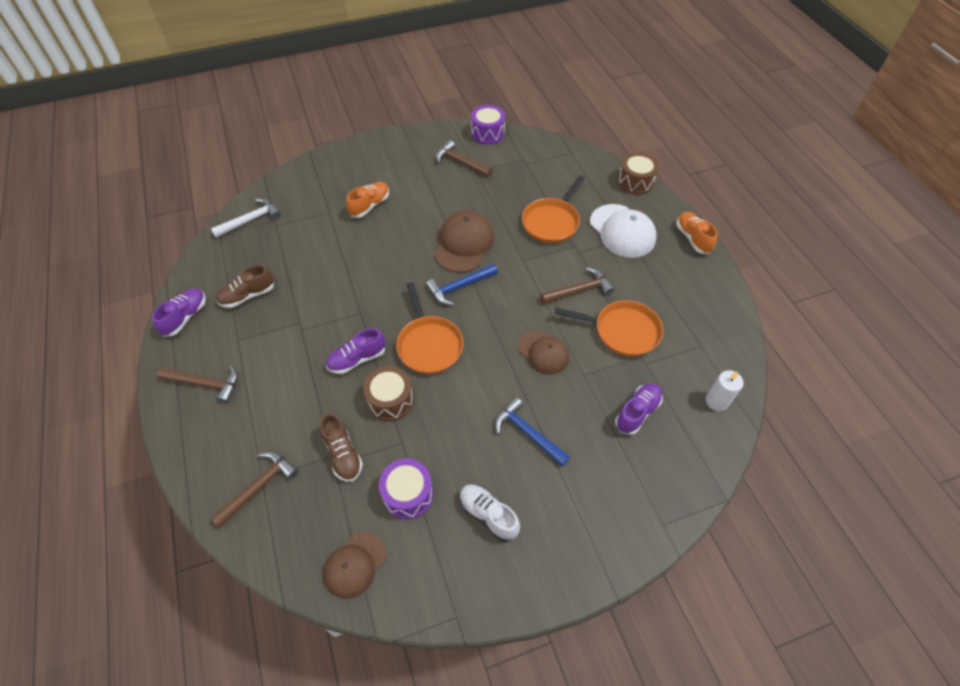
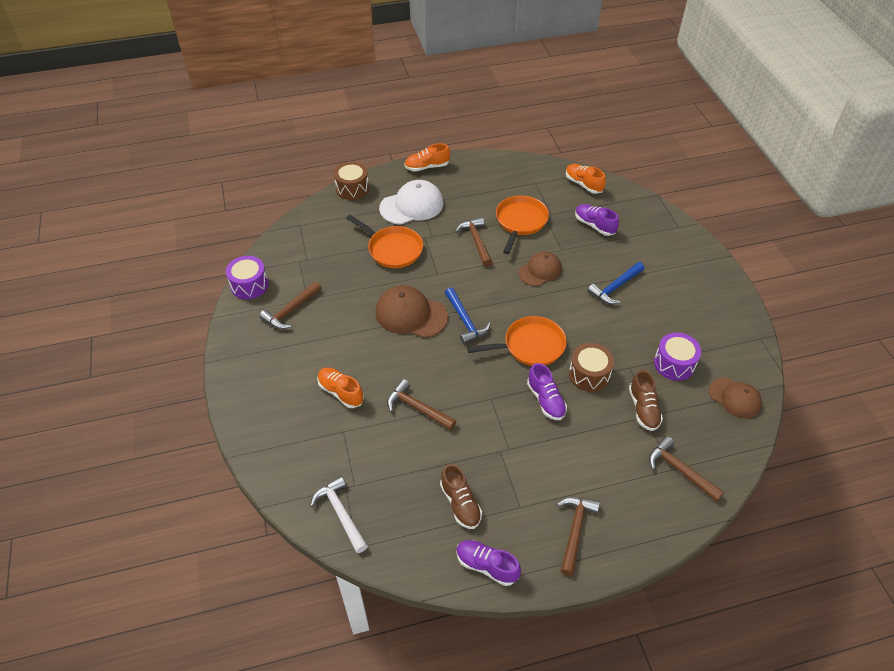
camera: 85 degrees left, 5 degrees down
(343, 454) = (643, 408): brown shoe -> brown shoe turned 105 degrees clockwise
(351, 258) = (417, 408): none -> brown hammer
(488, 515) = (684, 316): white shoe -> none
(716, 401) = (583, 184): white candle -> orange shoe

